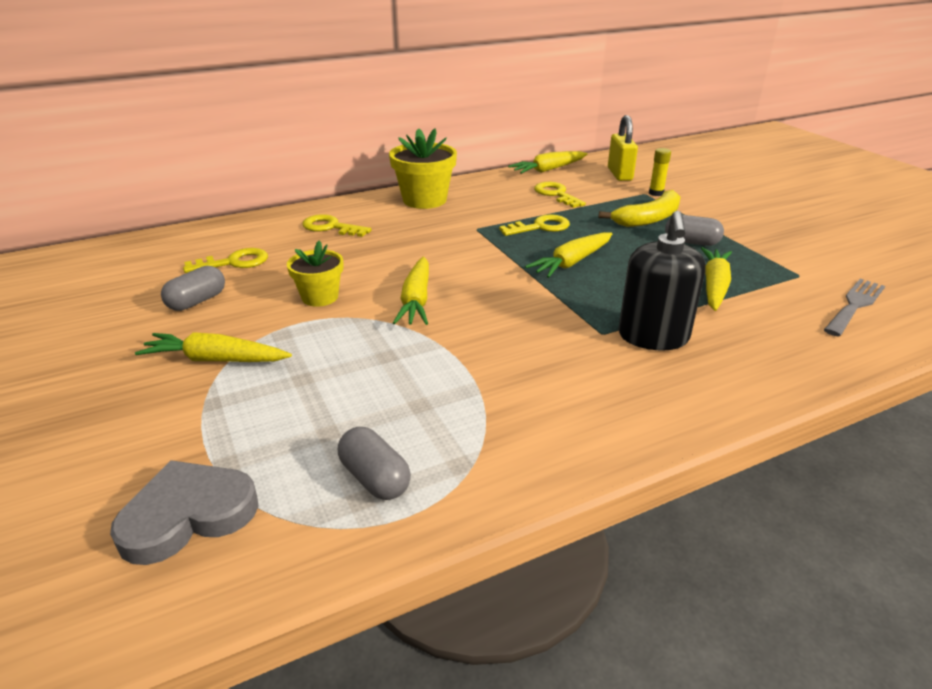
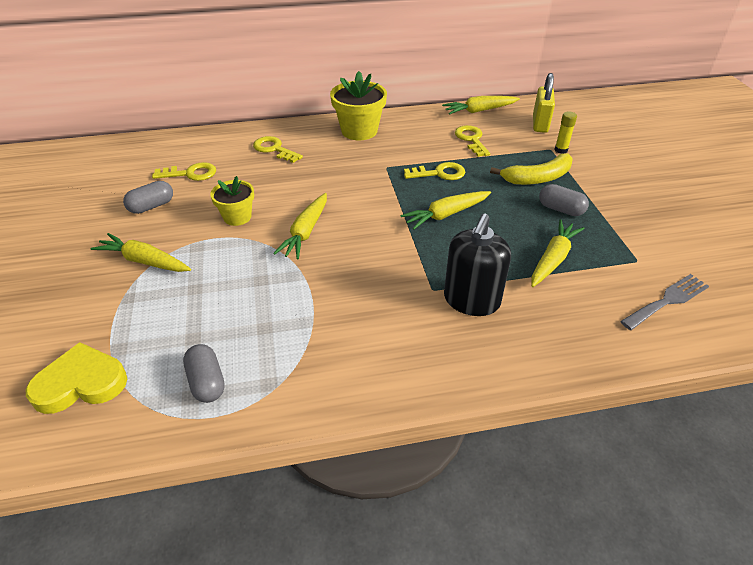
camera: 15 degrees right, 10 degrees up
(188, 515) = (81, 383): grey heart -> yellow heart

